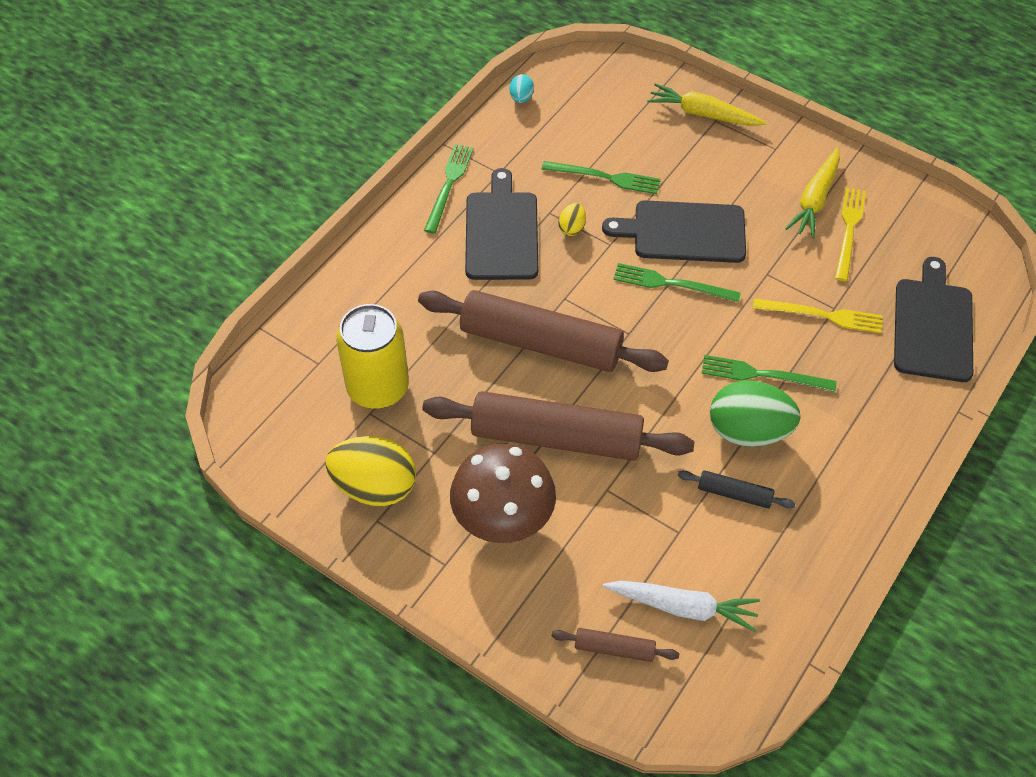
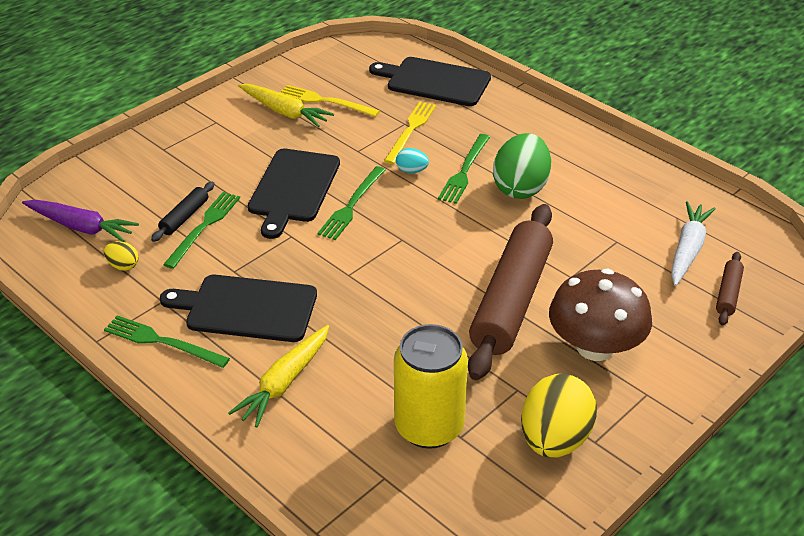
camera: 80 degrees left, 15 degrees down
(521, 98) = (61, 271): turquoise egg -> turquoise egg (411, 171)
(540, 343) = (399, 297): brown rolling pin -> none
(572, 228) = (261, 258): yellow egg -> yellow egg (123, 266)
(582, 94) = (81, 227): none -> purple carrot
(703, 114) = (151, 155): yellow carrot -> yellow carrot (284, 382)
(734, 494) = (581, 205): black rolling pin -> black rolling pin (184, 217)

